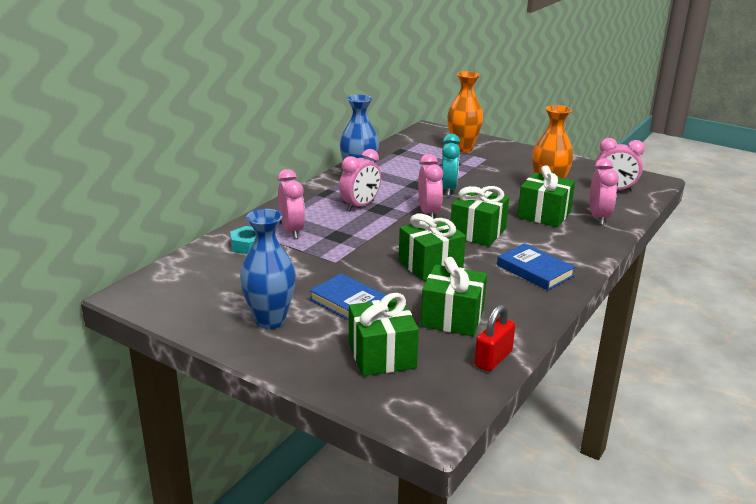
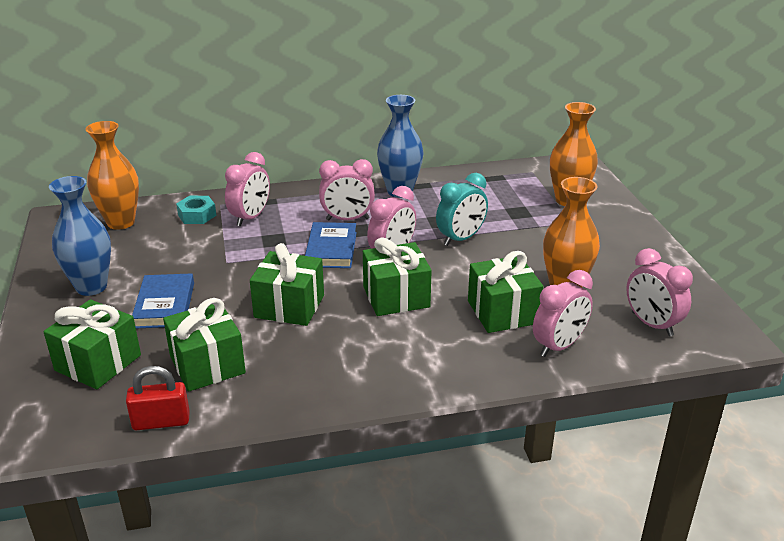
camera: 45 degrees right, 5 degrees up
(195, 274) = (121, 222): none -> orange vase
(535, 270) = (367, 364): blue book -> blue book (331, 249)

